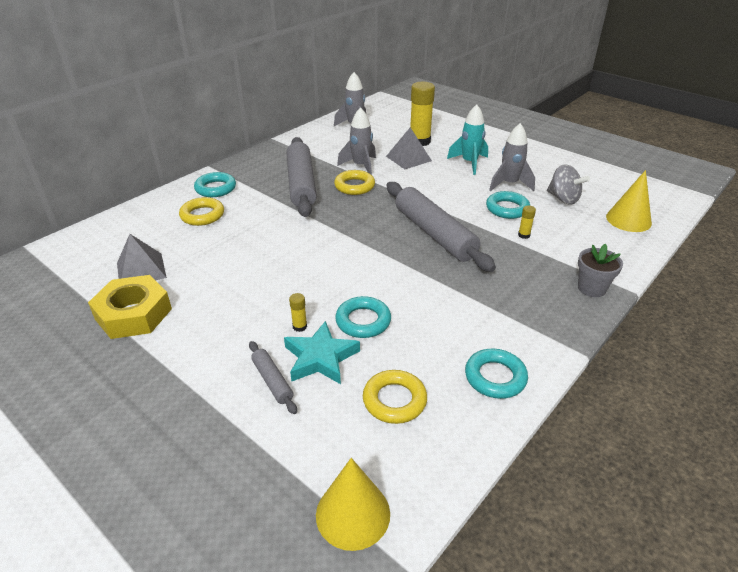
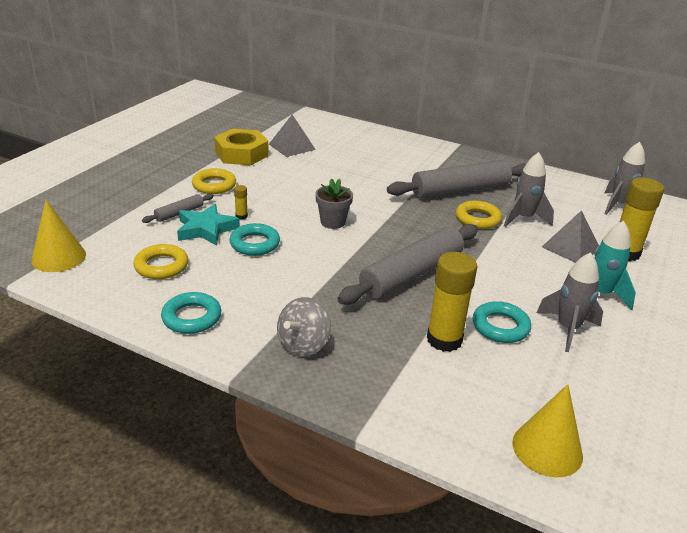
camera: 75 degrees right, 5 degrees down
(202, 215) = (376, 155): yellow ring -> yellow ring (214, 185)
(215, 188) = (422, 153): turquoise ring -> none
(524, 235) = (444, 340): yellow glue stick -> yellow glue stick, size x2.32
(563, 199) = (563, 380): grey spinning top -> grey spinning top (303, 345)
(591, 288) = (352, 393): grey flower pot -> grey flower pot (333, 222)

